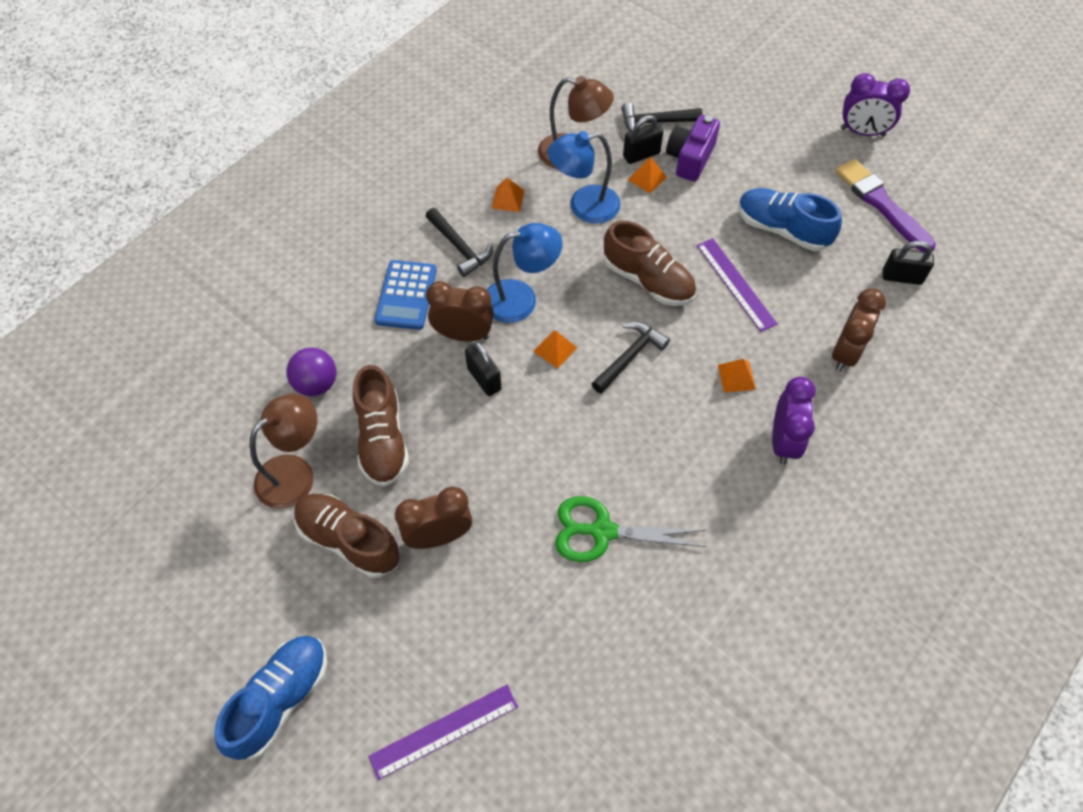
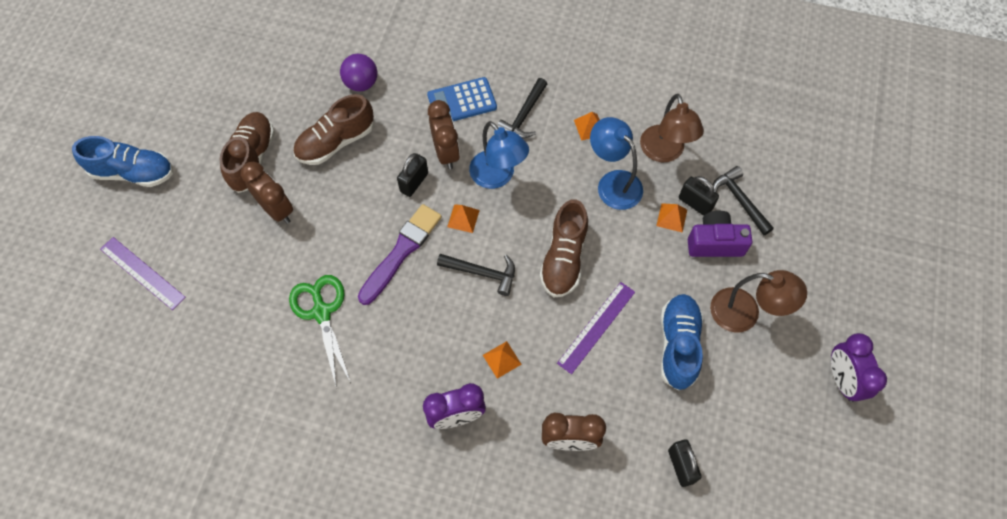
camera: 65 degrees right, 5 degrees up
(295, 473) = (288, 104): brown lamp -> brown lamp (745, 313)
(881, 204) = (759, 423): purple brush -> purple brush (401, 251)

